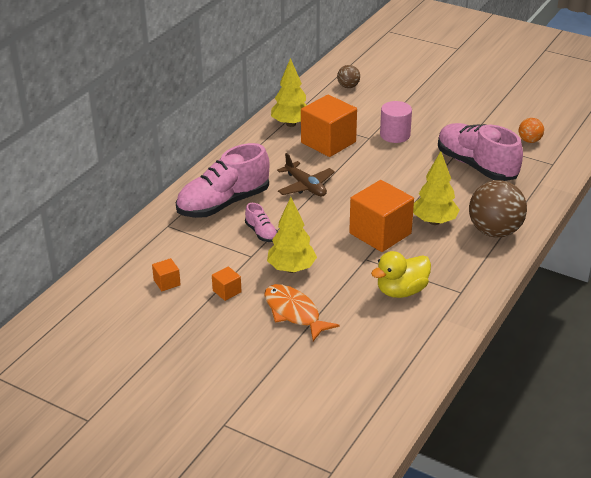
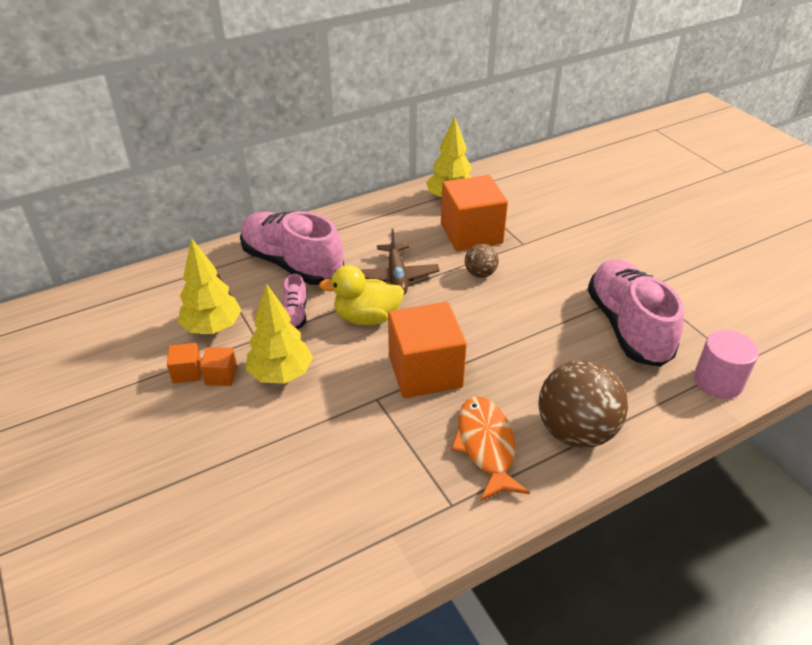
camera: 30 degrees right, 5 degrees up
(167, 282) = (142, 334): orange cube -> orange cube (221, 376)
(223, 203) = (292, 264): pink shoe -> pink shoe turned 45 degrees clockwise
(294, 313) = (226, 435): orange fish -> orange fish (486, 446)
(348, 86) = (553, 177): brown ball -> brown ball (480, 274)
(395, 135) = (557, 251): pink cylinder -> pink cylinder (718, 381)
(401, 291) = (377, 466): yellow duck -> yellow duck (367, 317)
(434, 221) = (507, 383): yellow tree -> yellow tree (213, 328)
(529, 141) = (730, 318): orange ball -> none

